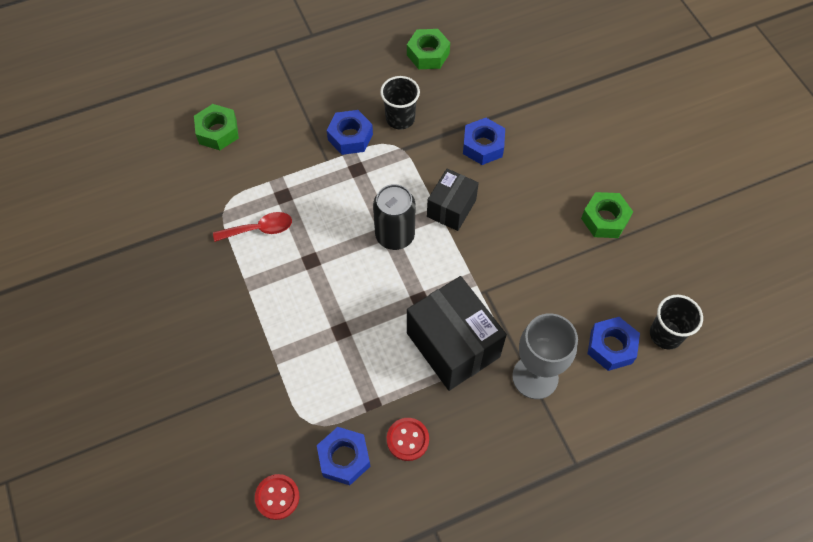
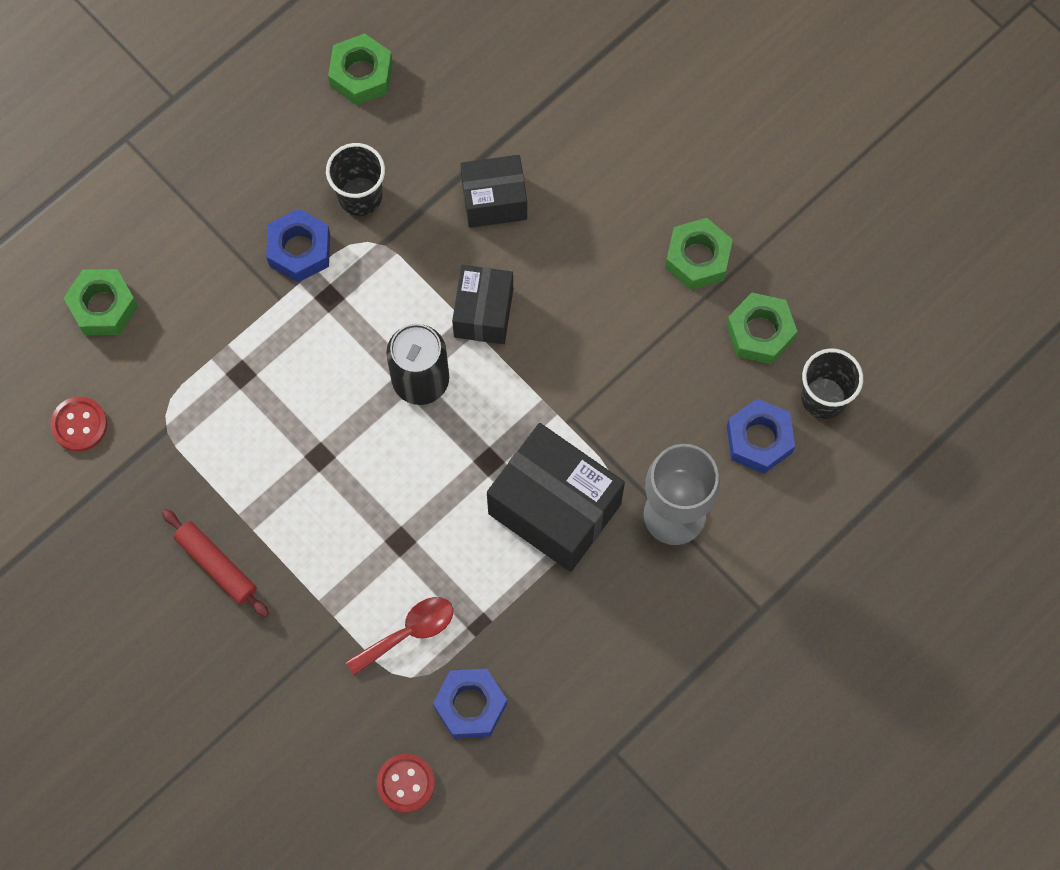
camera: 20 degrees left, 10 degrees up
(215, 305) = (216, 565): none -> red rolling pin
(259, 229) = (229, 435): red spoon -> red spoon (408, 632)
(407, 439) = (541, 653): red button -> red button (79, 424)
(483, 146) = (494, 200): blue nut -> black box
(633, 278) = (760, 332): none -> green nut

